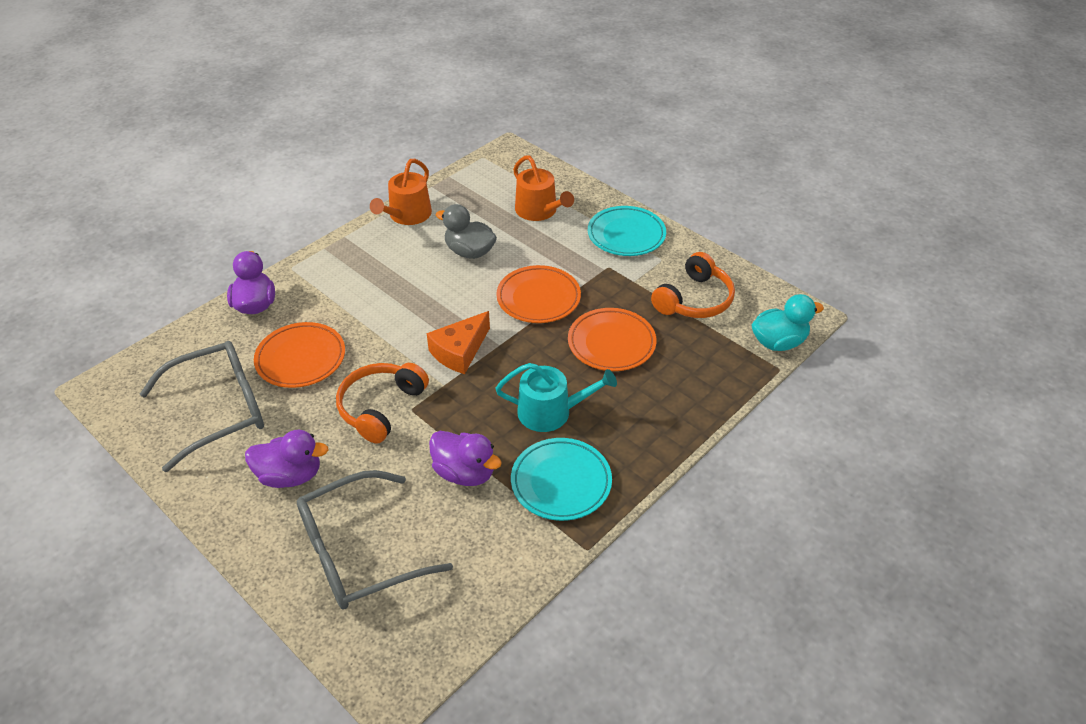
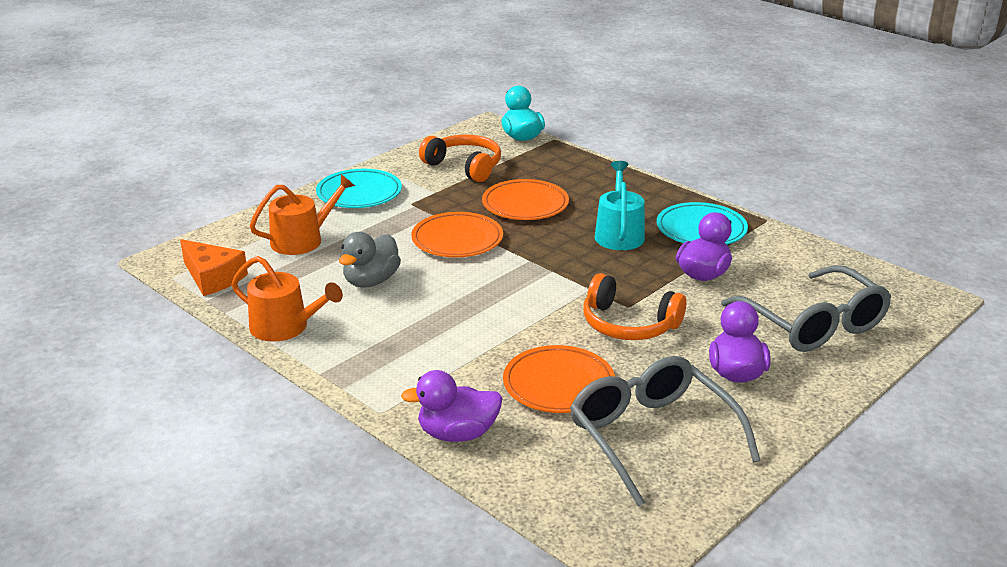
camera: 90 degrees left, 15 degrees down
(459, 351) = (540, 282): orange cheese -> orange cheese (212, 278)

